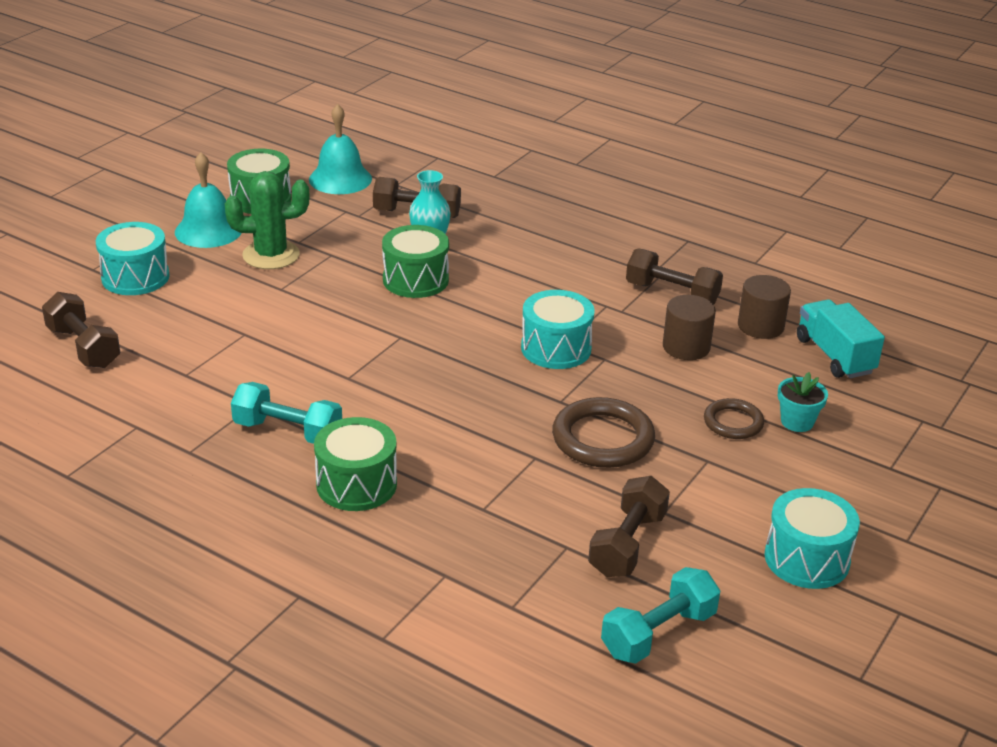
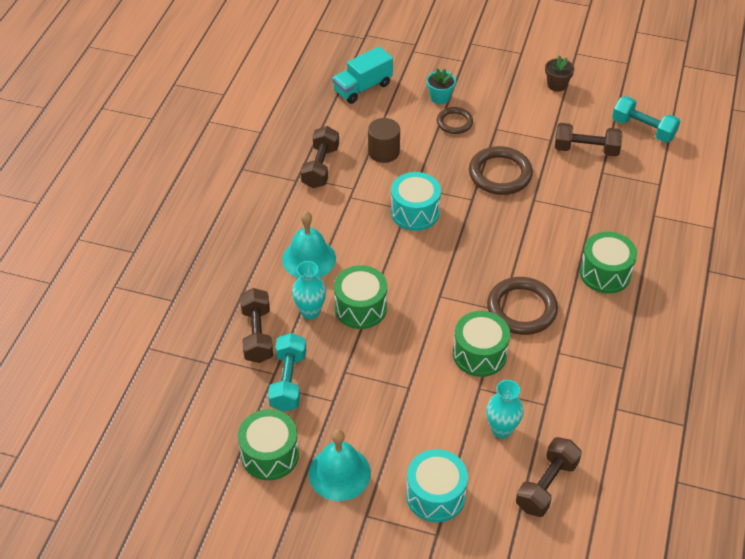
camera: 105 degrees left, 15 degrees up
(177, 335) = (501, 429): none -> turquoise vase
(271, 255) = (362, 412): green cactus -> none
(288, 432) = (575, 323): turquoise dumbbell -> turquoise dumbbell (288, 381)
(292, 345) = (479, 354): none -> green drum
(340, 179) = (212, 407): turquoise bell -> turquoise bell (309, 259)
(340, 394) = (521, 309): none -> brown ring
(760, 326) = (343, 121): brown cylinder -> none
(807, 559) = (557, 85): turquoise drum -> brown flower pot

